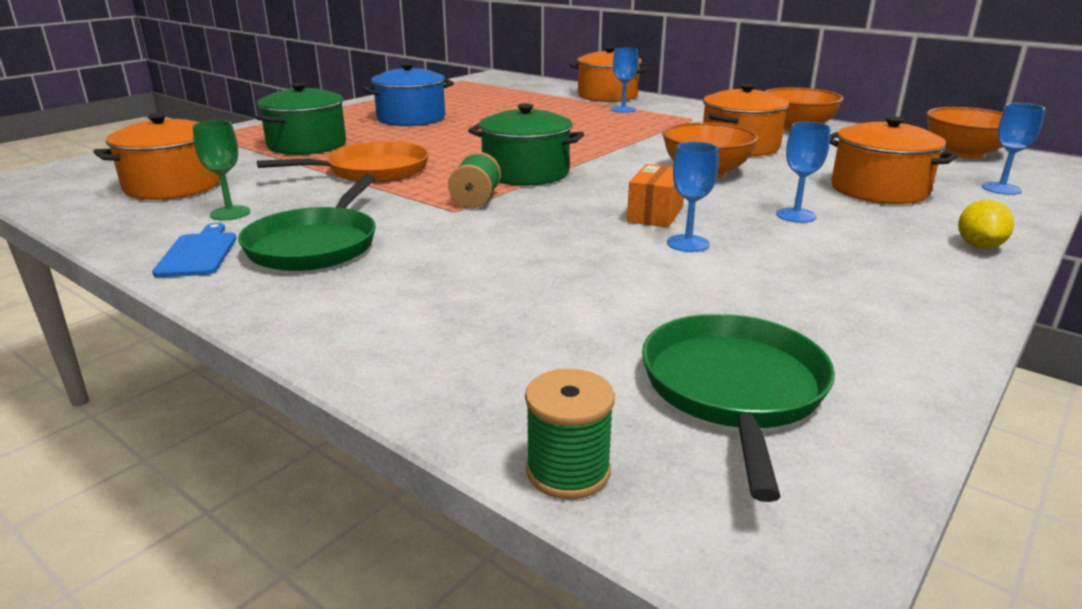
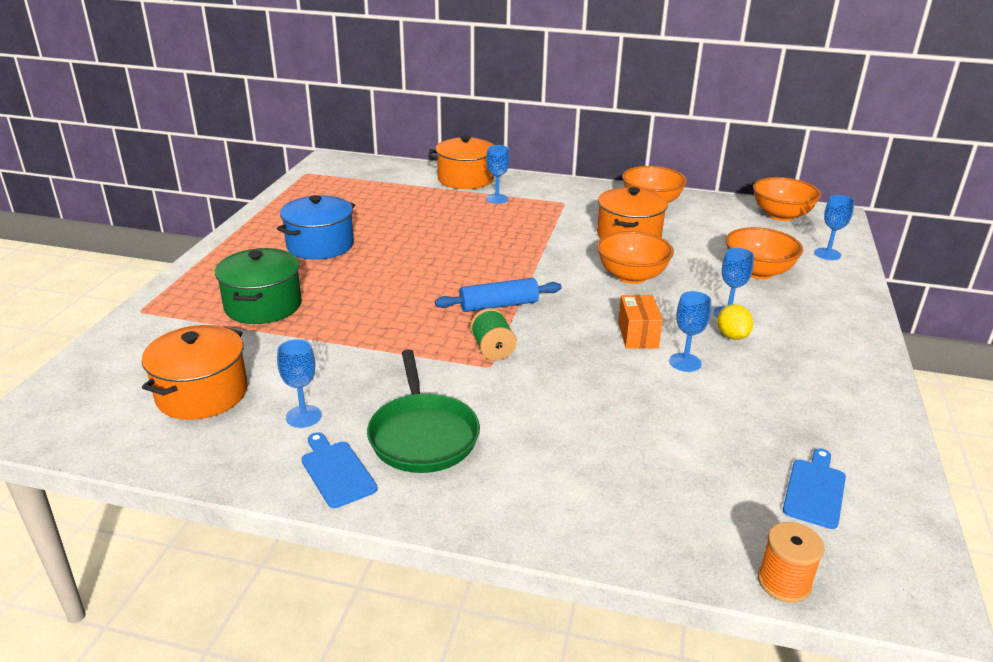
camera: 25 degrees left, 5 degrees up
(230, 213) = (303, 416): green goblet -> blue goblet
(373, 171) = (367, 330): orange pan -> none
(526, 173) = (499, 305): green pot -> blue rolling pin
(568, 471) = (784, 582): green spool -> orange spool
(733, 389) = (815, 490): green pan -> blue cutting board
(879, 190) = (758, 272): orange pot -> orange bowl
(979, 246) = (852, 320): yellow lemon -> yellow lemon (732, 336)

